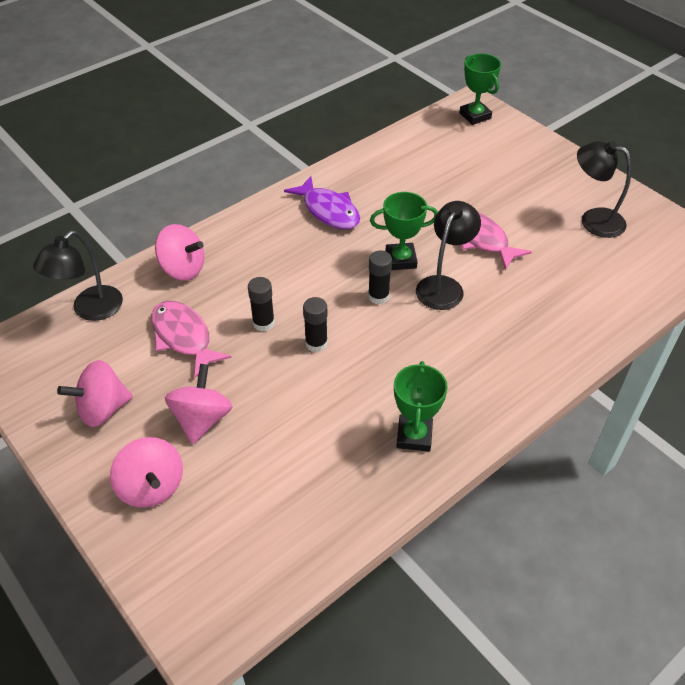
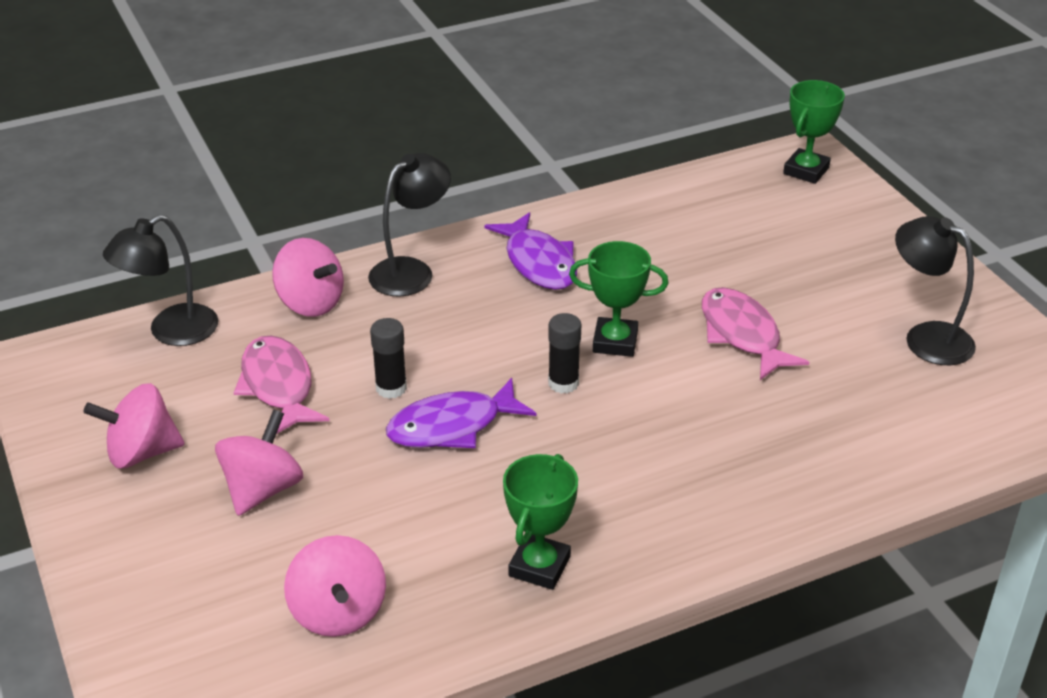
camera: 15 degrees right, 10 degrees down
(152, 486) = (167, 556): pink spinning top -> pink spinning top (338, 612)
(316, 343) = (452, 426): black glue stick -> purple fish
(443, 286) = (662, 386): black lamp -> black lamp (411, 271)
(475, 116) = (806, 171): green trophy -> green trophy turned 45 degrees clockwise

